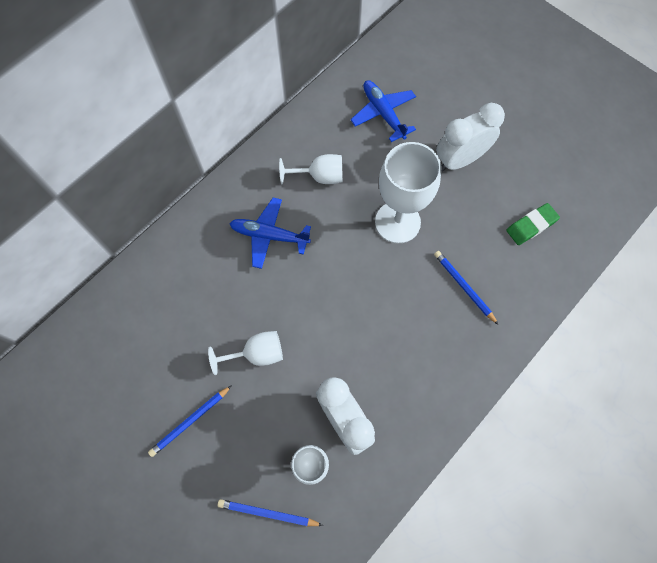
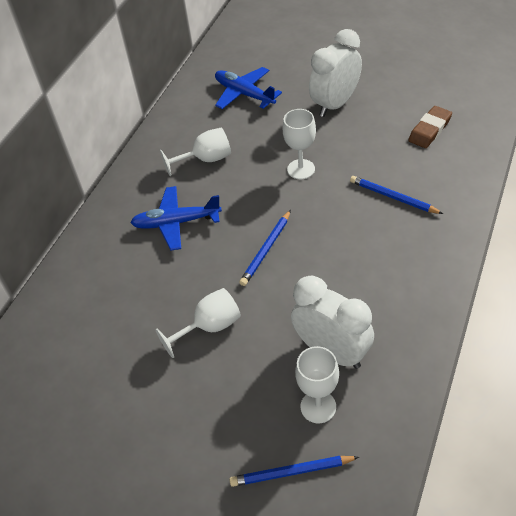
camera: 15 degrees left, 20 degrees down
(190, 421) = (162, 416): blue pencil -> blue pencil (266, 249)
(397, 222) = (301, 169): white goblet -> white goblet, size x0.57
(531, 226) = (429, 130): green eraser -> brown eraser

